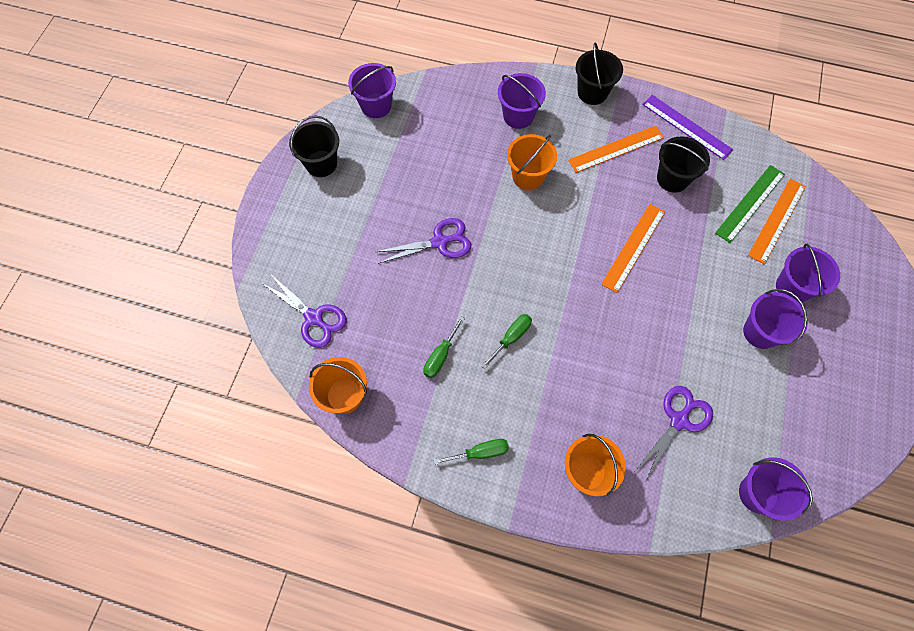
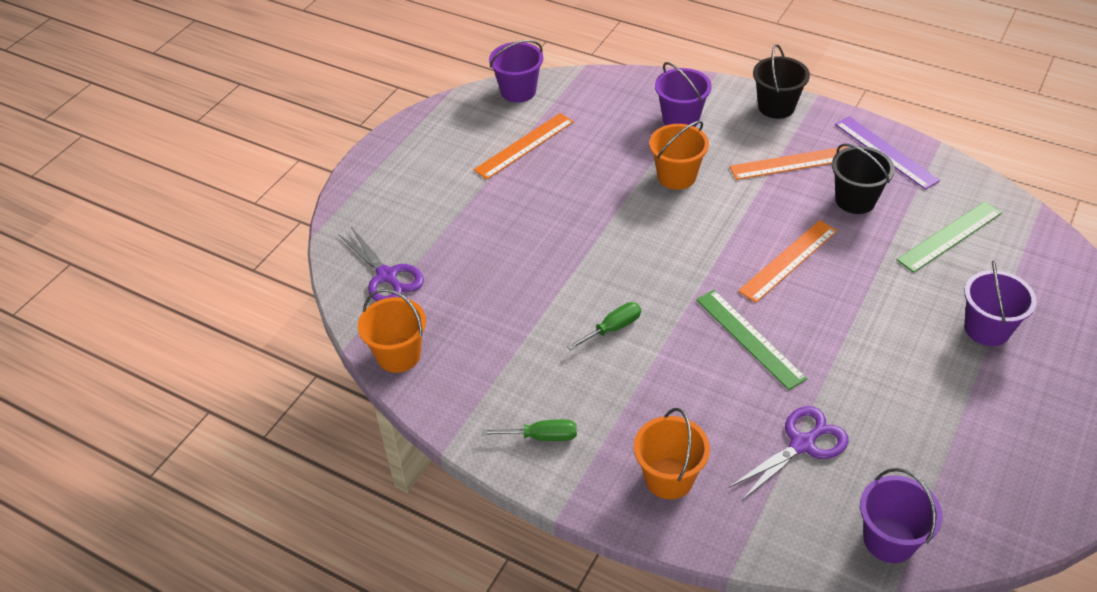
camera: 15 degrees right, 20 degrees down
(321, 163) = (440, 136): black bucket -> none
(439, 242) = (554, 225): purple scissors -> none
(440, 356) = (522, 334): green screwdriver -> none
(619, 328) = (749, 338): none -> green ruler
(760, 332) = (933, 369): purple bucket -> none
(777, 220) = (981, 258): orange ruler -> orange ruler (524, 146)

